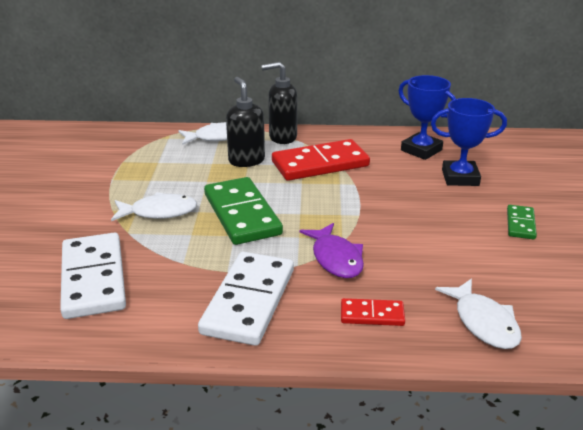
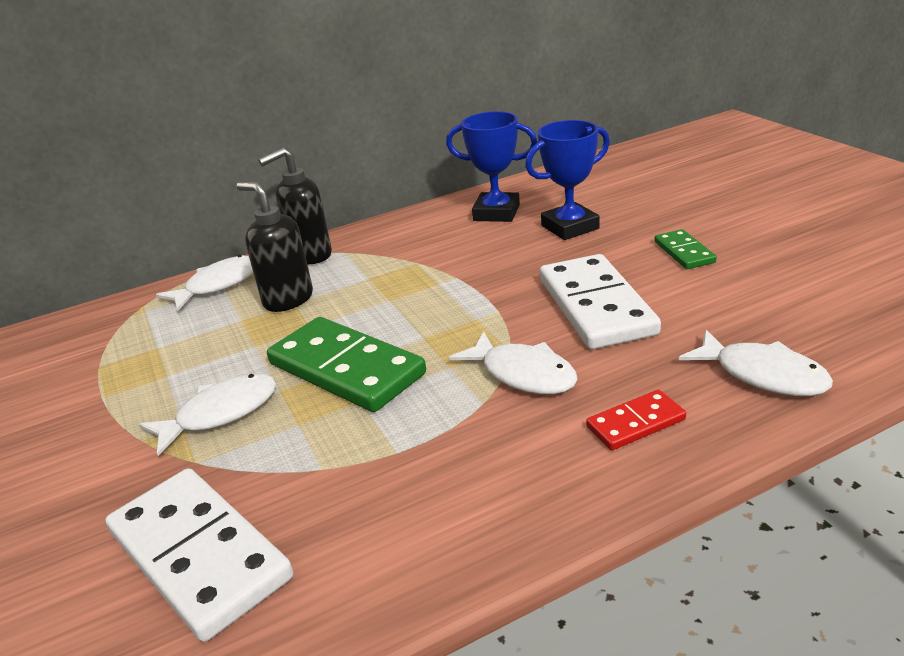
camera: 25 degrees left, 0 degrees up
(249, 301) = (466, 478): white domino -> white domino (596, 306)
(320, 164) = (391, 270): red domino -> none
(336, 258) = (523, 374): purple fish -> white fish

